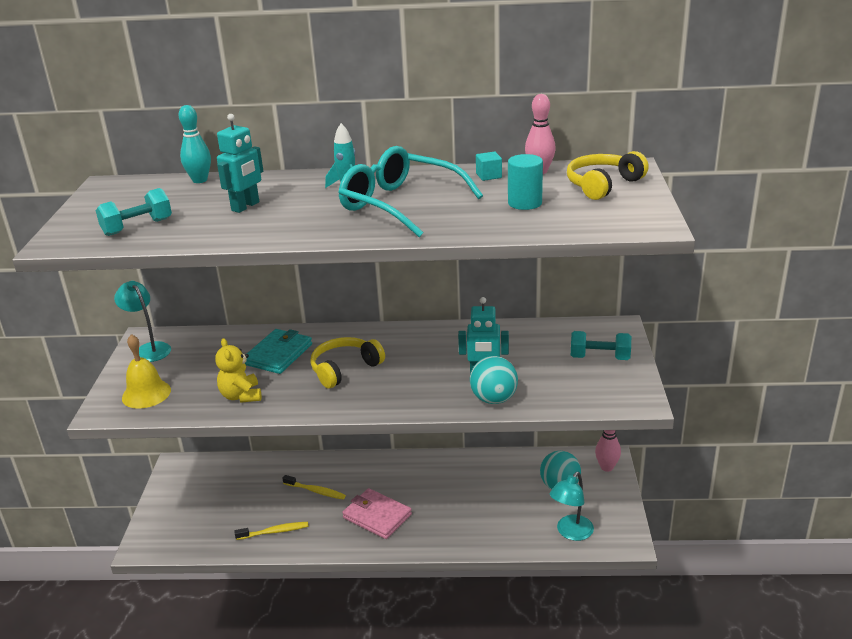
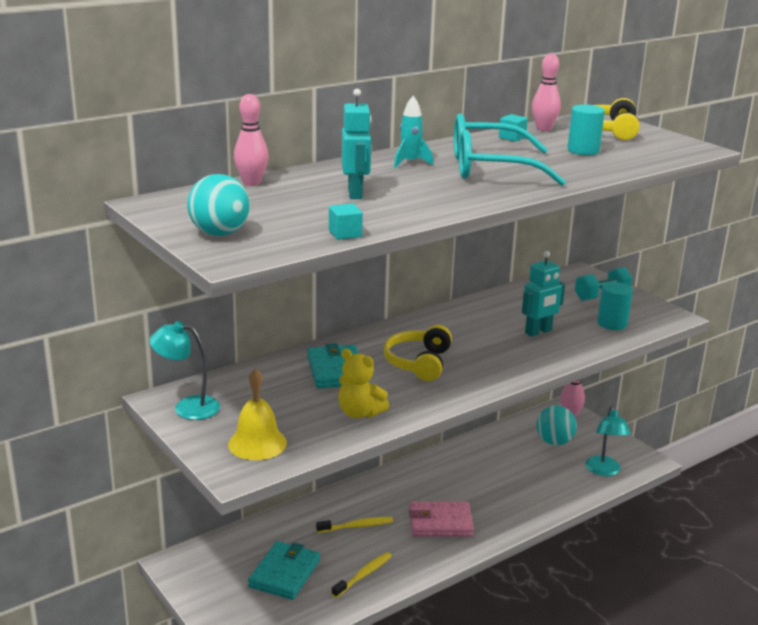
camera: 40 degrees left, 5 degrees down
(137, 227) = (286, 229): turquoise dumbbell -> none
(163, 242) = (345, 234): none -> turquoise cube
(200, 180) = (251, 183): turquoise bowling pin -> pink bowling pin
(228, 505) = (285, 573): none -> turquoise wallet
(494, 399) = (575, 346): turquoise ball -> turquoise ball (219, 233)
(565, 388) = (612, 323): none -> turquoise cylinder

